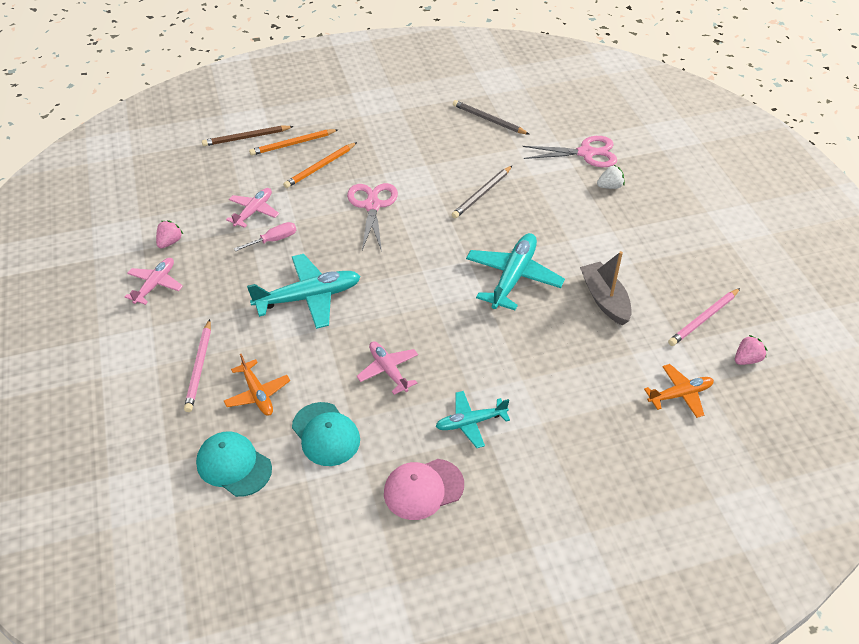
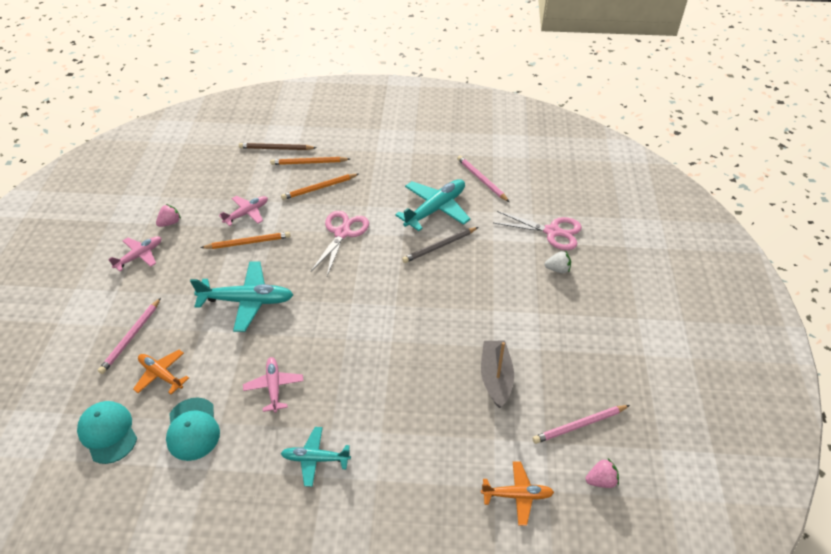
camera: 20 degrees right, 0 degrees up
(257, 394) = (161, 374): orange plane -> orange plane turned 135 degrees clockwise
(273, 240) = (248, 242): pink screwdriver -> orange pencil
(423, 489) = (242, 508): pink cap -> none
(488, 120) = (481, 180): grey pencil -> pink pencil
(513, 277) = (425, 332): turquoise plane -> turquoise plane (435, 209)

